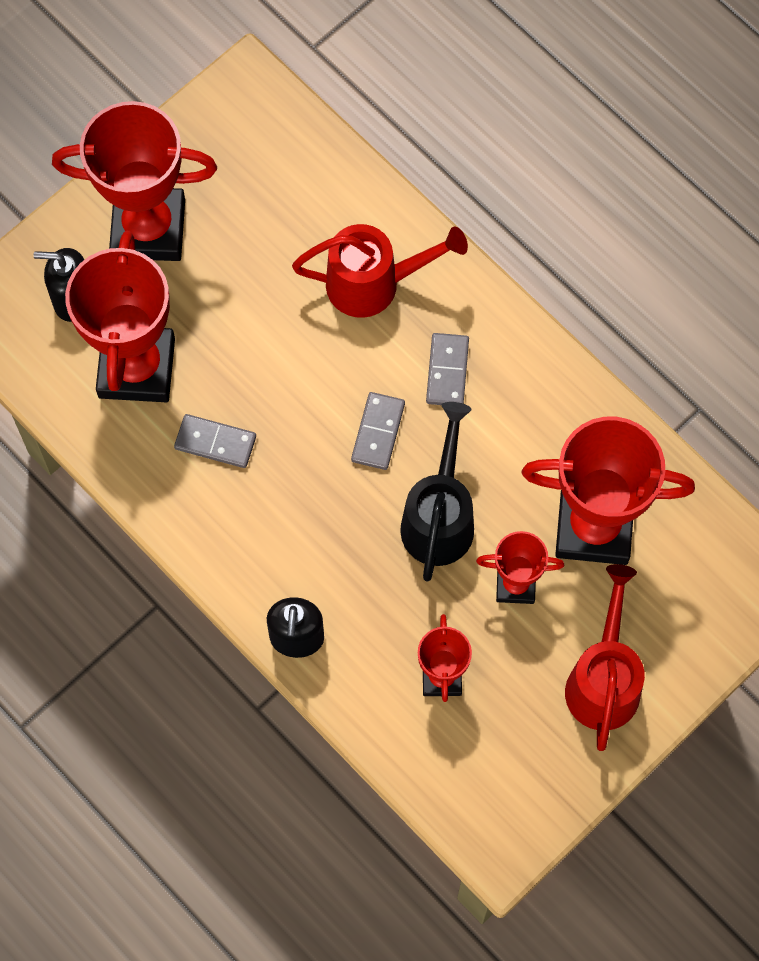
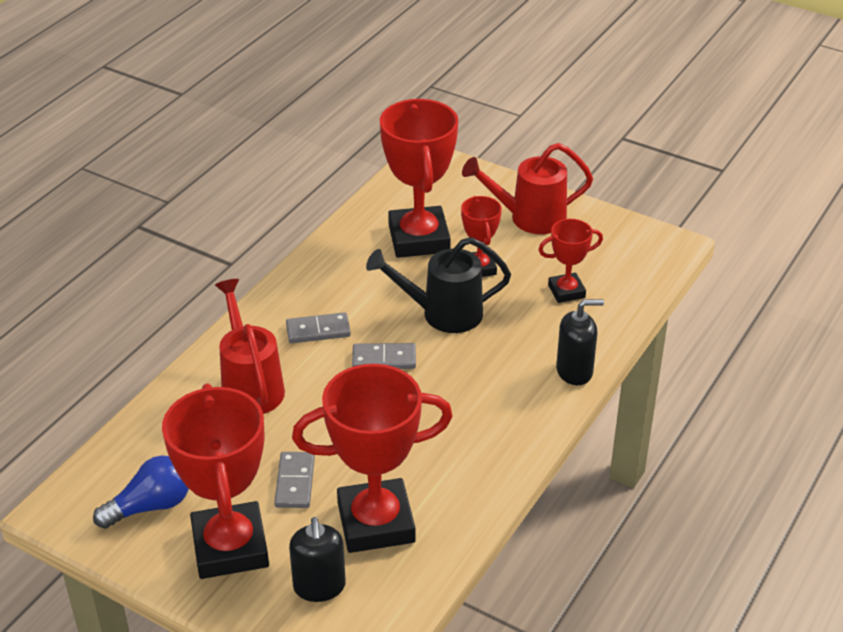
camera: 105 degrees left, 30 degrees down
(215, 442) = (428, 454): grey domino -> grey domino (295, 482)
(225, 164) = (150, 506): none -> blue light bulb

